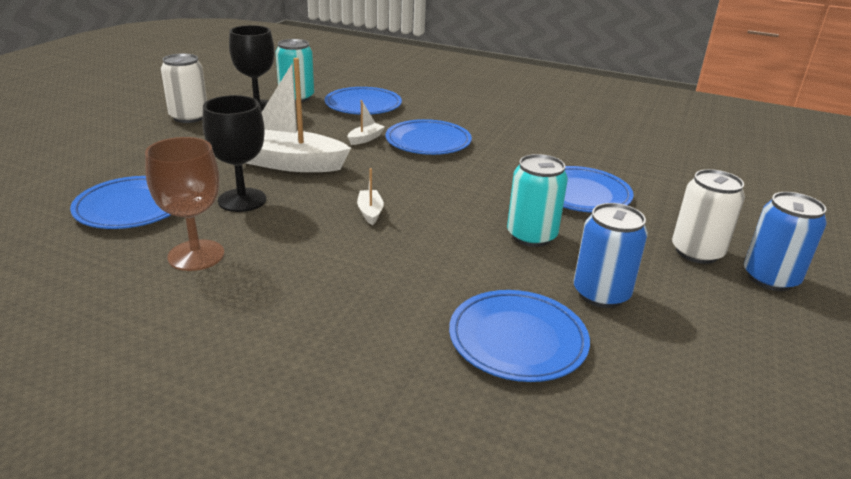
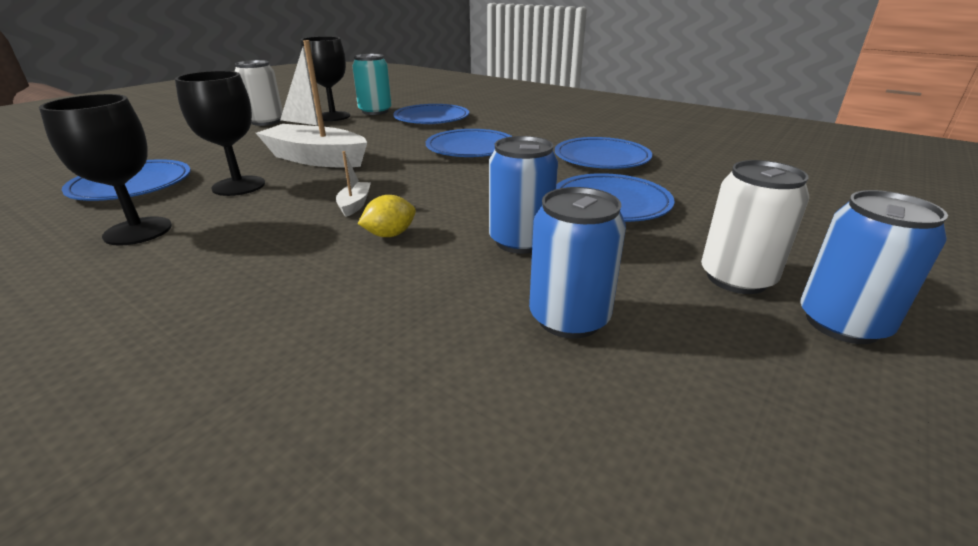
camera: 15 degrees right, 0 degrees up
(196, 255) = (138, 231): brown goblet -> black goblet
(365, 139) = (409, 143): white boat -> none
(424, 239) = (390, 235): none -> yellow lemon
(517, 340) = (409, 367): blue plate -> blue plate (601, 158)
(531, 236) = (520, 241): turquoise can -> blue can

